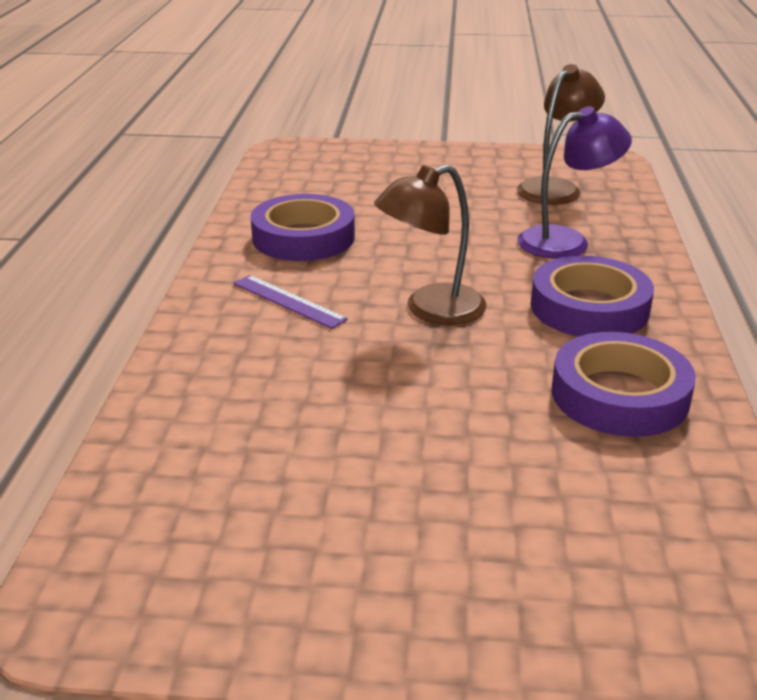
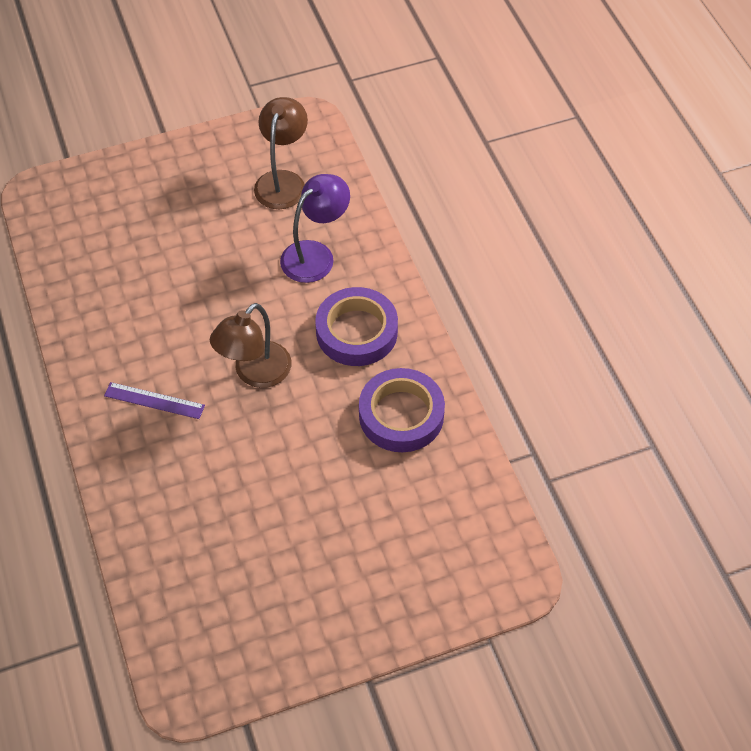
camera: 25 degrees left, 25 degrees up
(303, 237) = (123, 320): purple tape -> none

